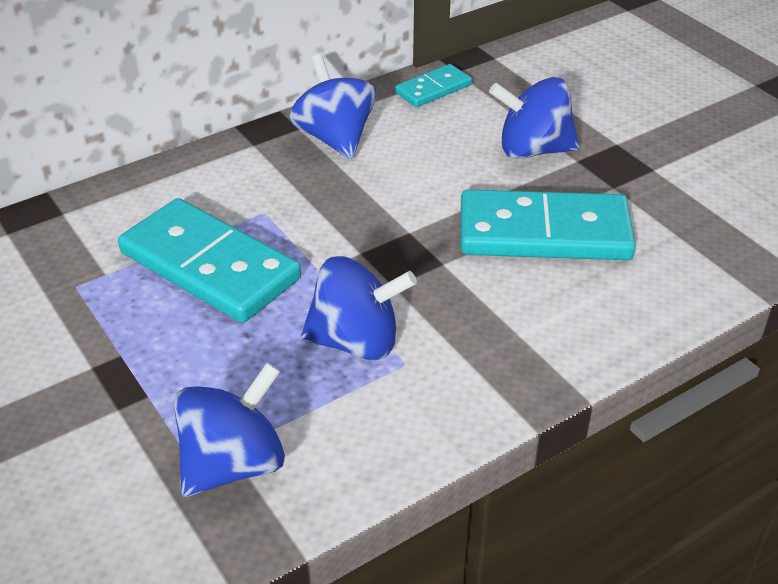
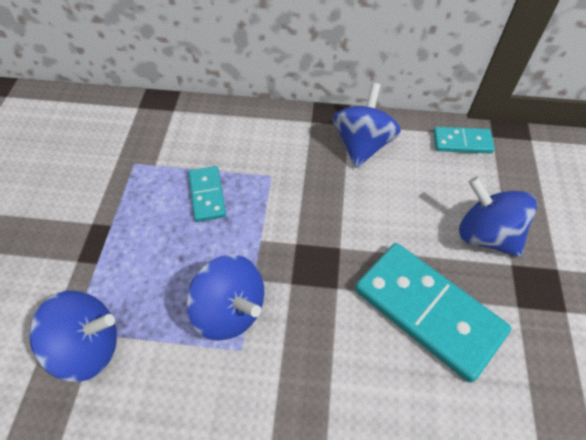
camera: 40 degrees right, 15 degrees up
(210, 265) = (207, 195): turquoise domino -> turquoise domino, size x0.51

